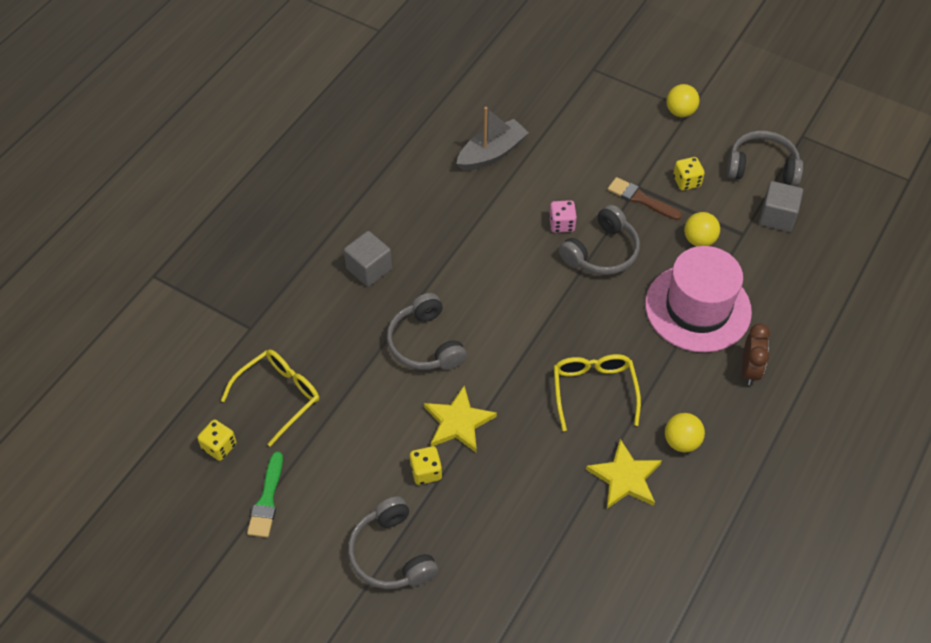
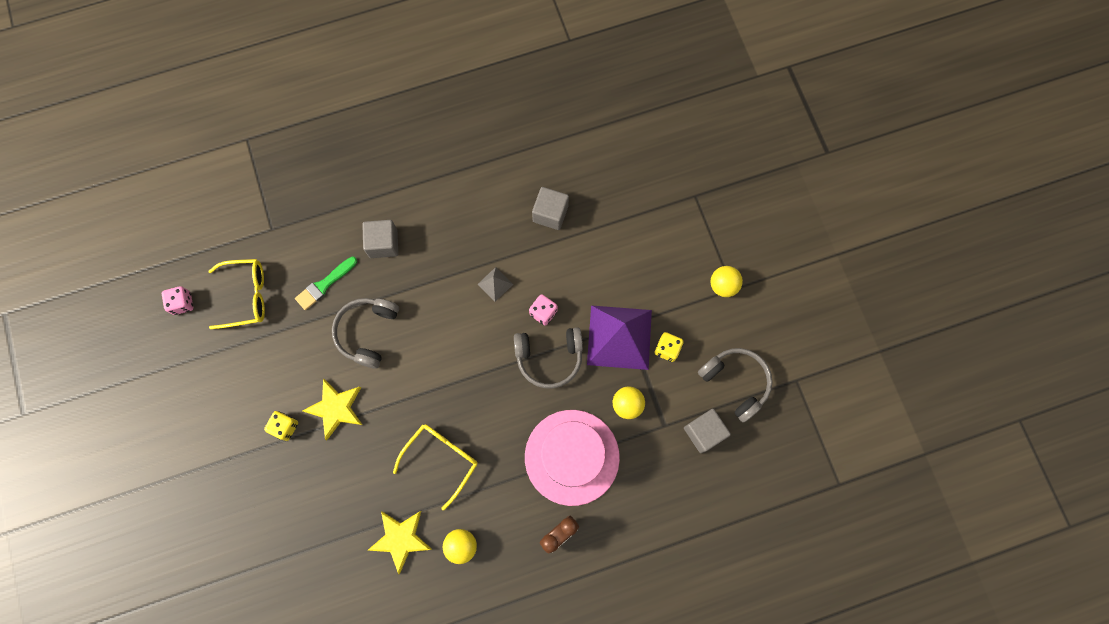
camera: 40 degrees right, 20 degrees up
(219, 446) = (182, 303): yellow dice -> pink dice
(267, 500) = (178, 365): green brush -> green brush (324, 284)
(391, 554) = (216, 465): grey headphones -> none
(492, 153) = (550, 213): grey boat -> grey cube
(499, 232) = (495, 284): none -> grey pyramid
(641, 199) = (619, 337): brown brush -> purple pyramid

